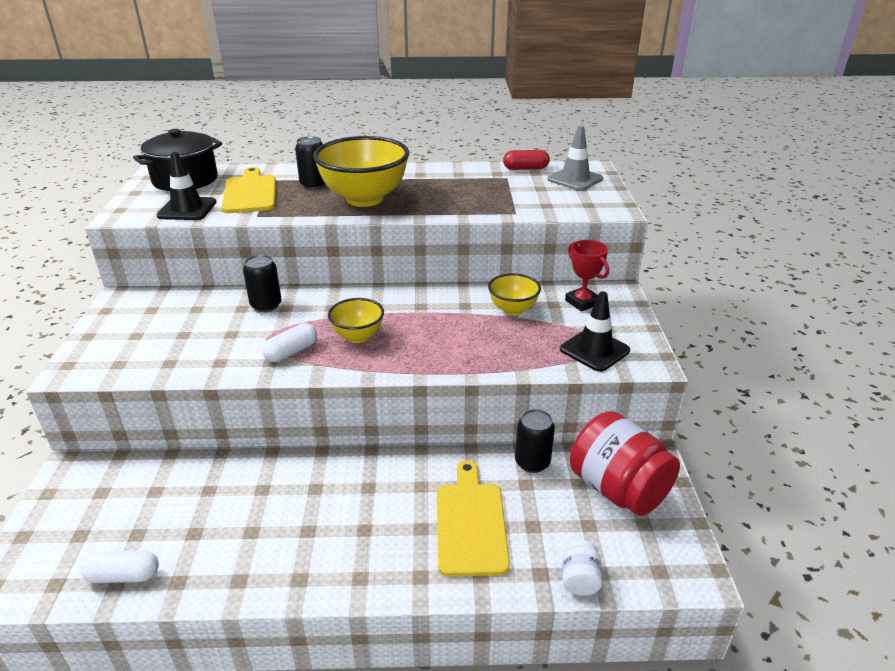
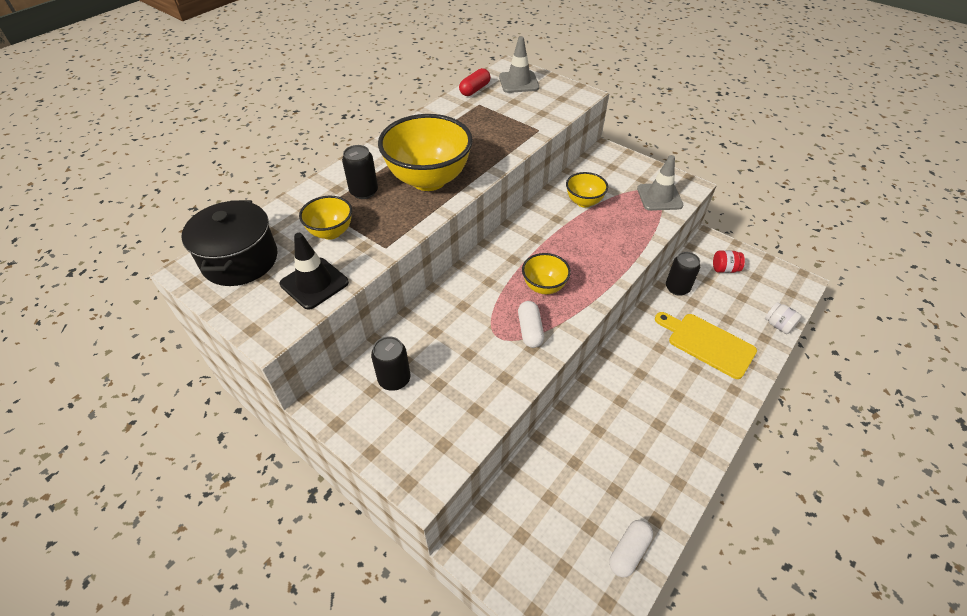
camera: 50 degrees left, 15 degrees up
(250, 193) = (331, 232): yellow cutting board -> yellow bowl
(266, 305) = (446, 315): black can -> black can (394, 379)
(582, 302) = (605, 171): red trophy -> none
(594, 350) = (659, 197): black traffic cone -> grey traffic cone
(618, 489) = (724, 269): red jar -> red jar, size x0.44

